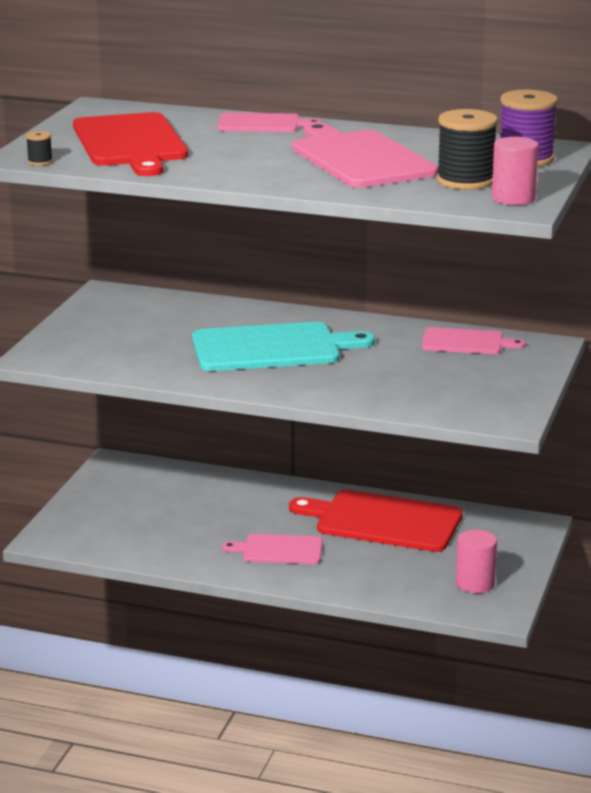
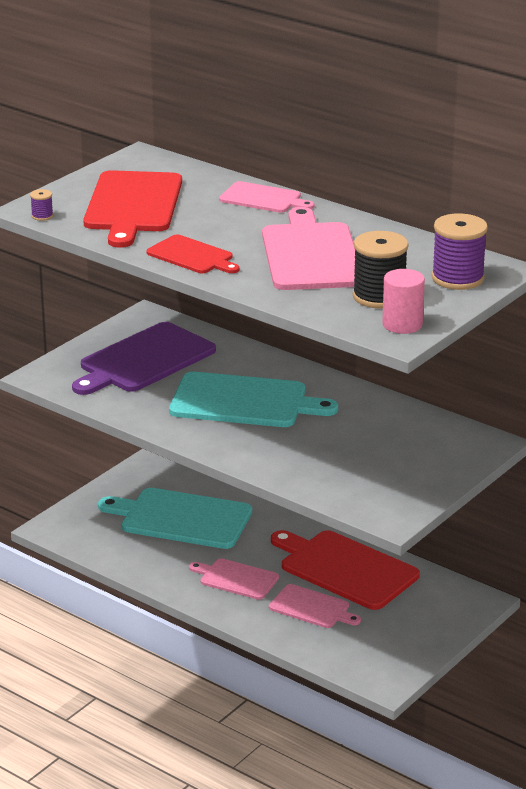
camera: 20 degrees right, 5 degrees up
(40, 161) = (42, 216): black spool -> purple spool
(135, 329) = (144, 360): none -> purple cutting board
(182, 506) = (181, 518): none -> turquoise cutting board
(238, 173) = (192, 256): none -> red cutting board
(466, 342) = (419, 426): pink cutting board -> pink cutting board (312, 608)
(475, 583) = (383, 648): pink cylinder -> none

